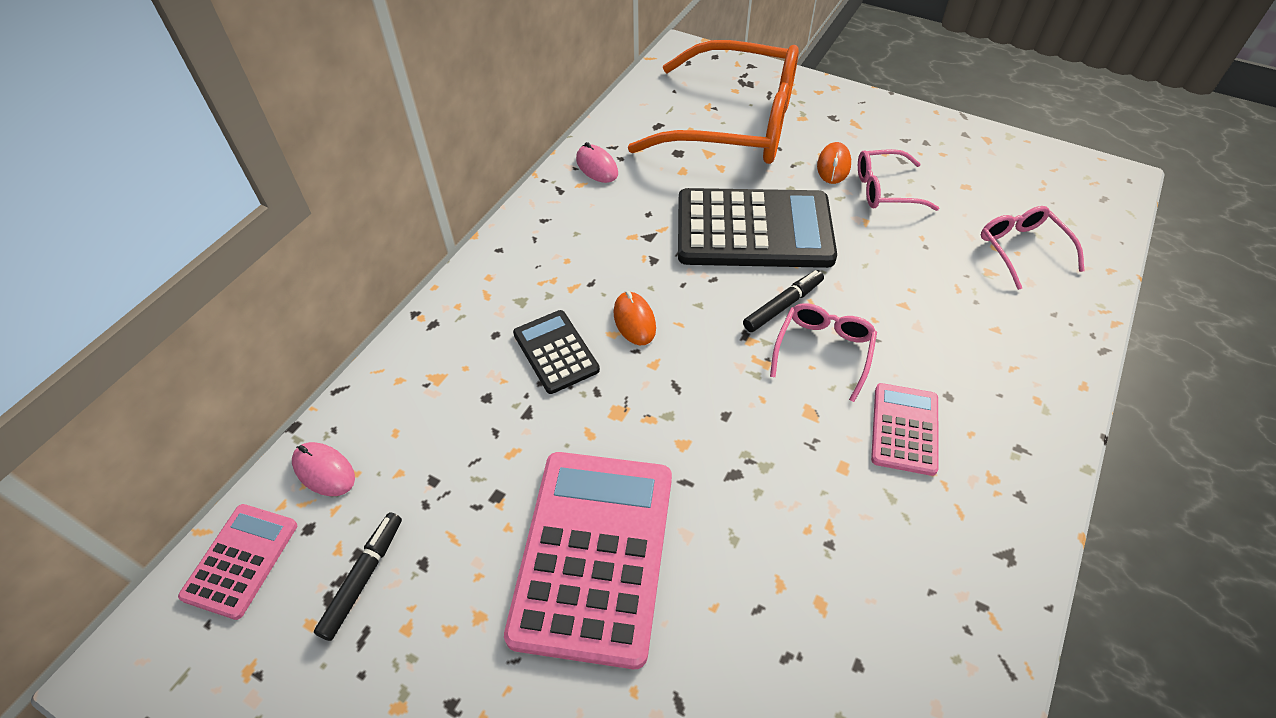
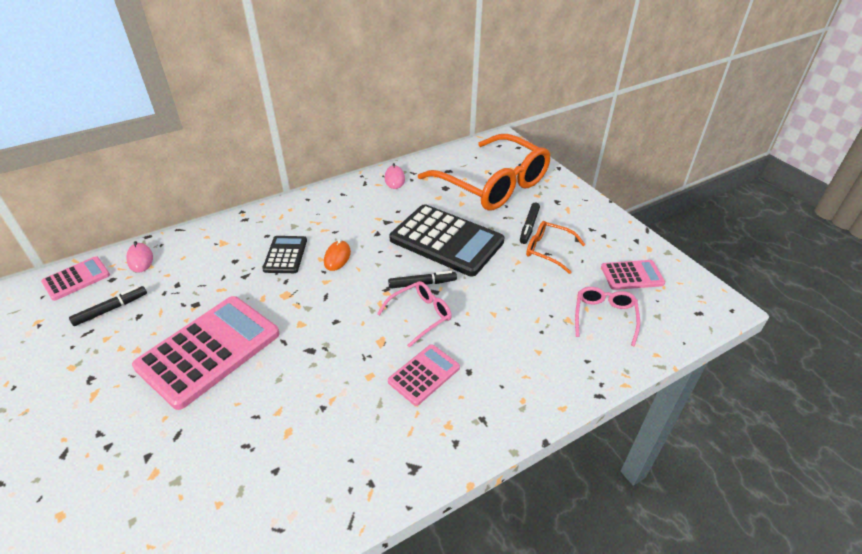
camera: 30 degrees right, 10 degrees down
(833, 166) = (529, 226): orange mouse -> black marker
(885, 189) = (548, 250): pink glasses -> orange glasses
(1001, 182) = (632, 275): none -> pink calculator

